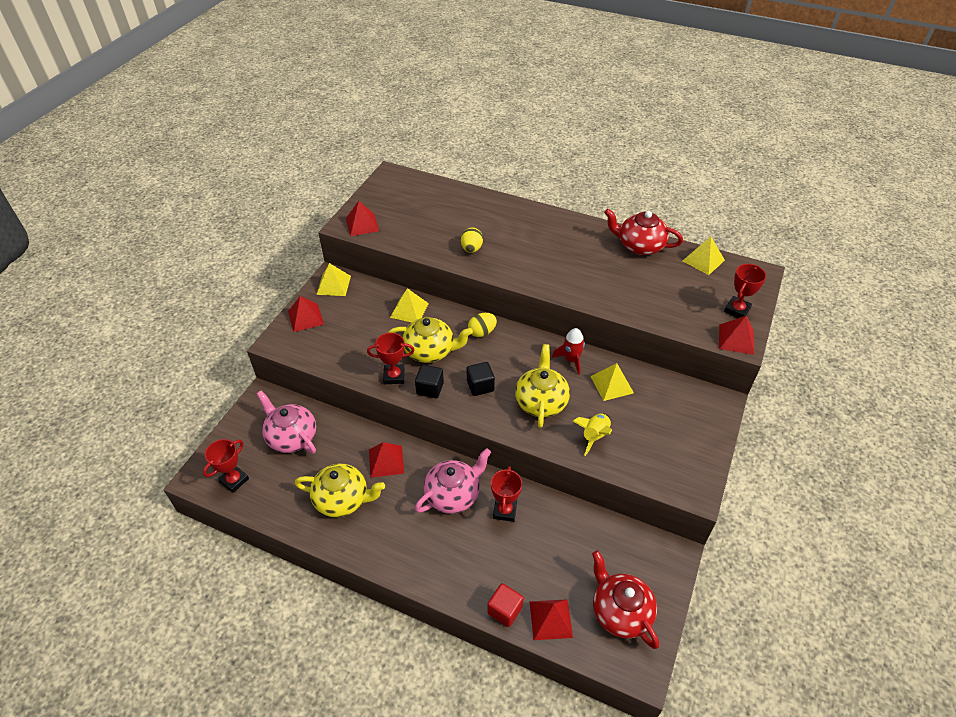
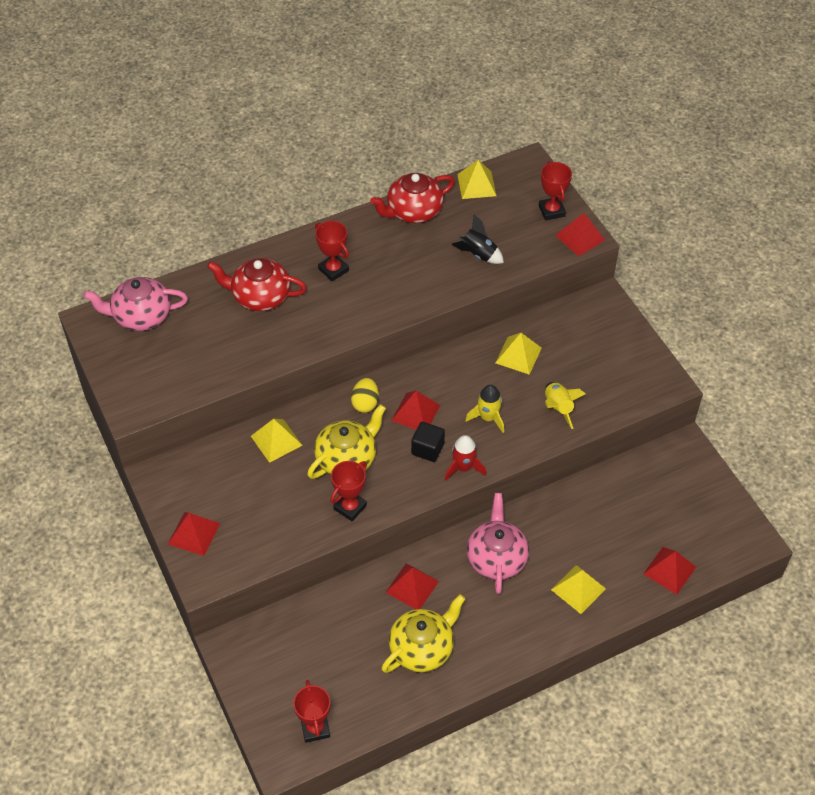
camera: 50 degrees left, 5 degrees up
(291, 437) = (307, 648): pink teapot -> pink teapot (141, 316)
(333, 285) = (171, 481): yellow pyramid -> yellow pyramid (578, 589)
(362, 224) = (146, 395): red pyramid -> red pyramid (415, 413)
(430, 388) = (393, 489): black cube -> none
(471, 249) = (283, 332): yellow egg -> none
(504, 511) = (547, 531): red trophy -> red trophy (333, 270)
(504, 610) = (636, 596): red cube -> none
(541, 401) = (488, 417): yellow teapot -> yellow rocket
(571, 360) = (464, 362): red rocket -> red rocket (463, 467)
(620, 611) = (701, 519): red teapot -> red teapot (260, 296)
(648, 297) = (478, 254): none -> black rocket

